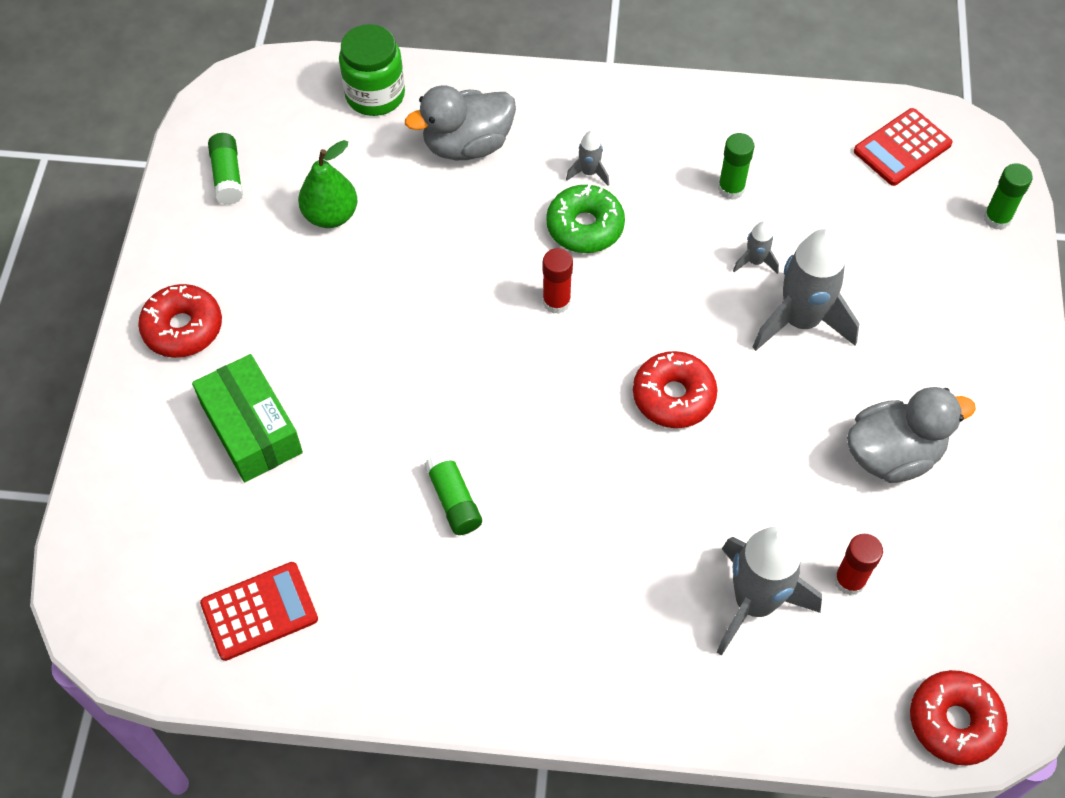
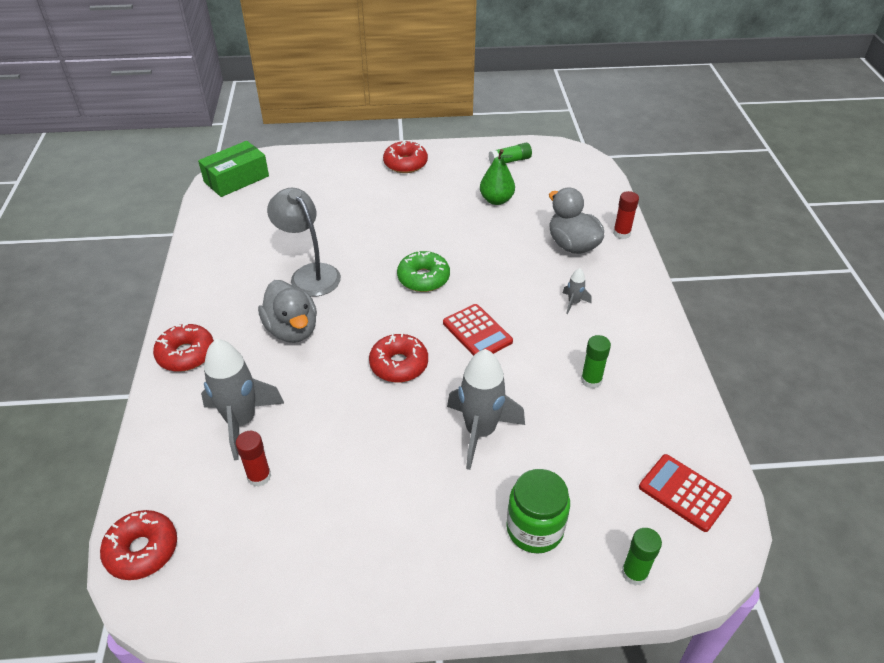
camera: 80 degrees right, 15 degrees down
(252, 428) = (347, 195): green box -> green box (236, 179)
(259, 611) = (239, 215): red calculator -> red calculator (477, 332)
(375, 95) = (594, 203): green jar -> green jar (534, 529)
(454, 500) = (310, 274): green glue stick -> grey lamp
(556, 302) = (461, 300): red glue stick -> red glue stick (621, 233)
(585, 227) = (526, 306): green donut -> green donut (423, 278)
(608, 686) = (186, 354): none -> red donut
(755, 261) = (527, 400): grey rocket -> none
(892, 454) = (369, 499): grey duck -> grey duck (292, 330)

